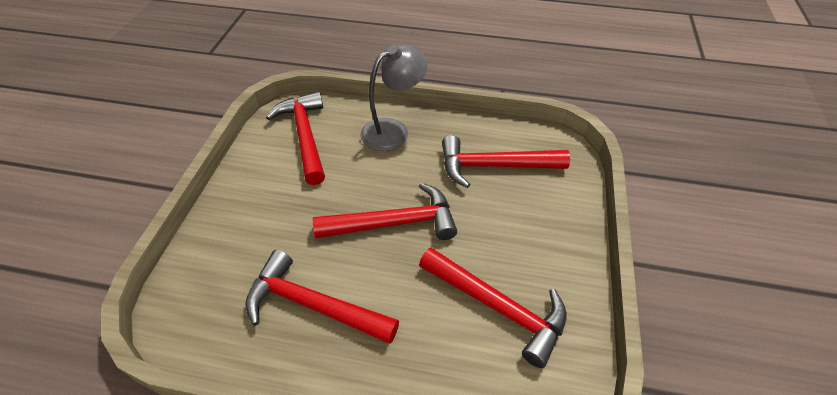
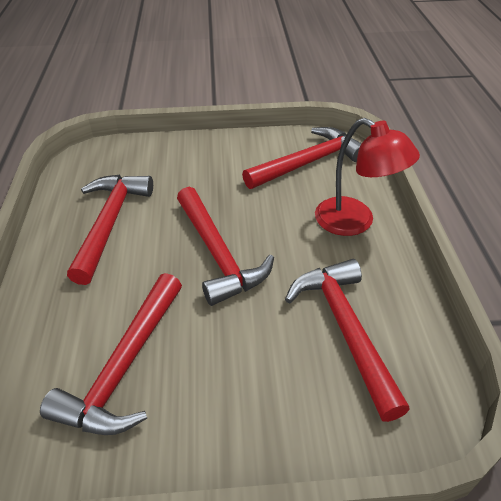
camera: 75 degrees right, 5 degrees down
(393, 130) = (355, 222): grey lamp -> red lamp

